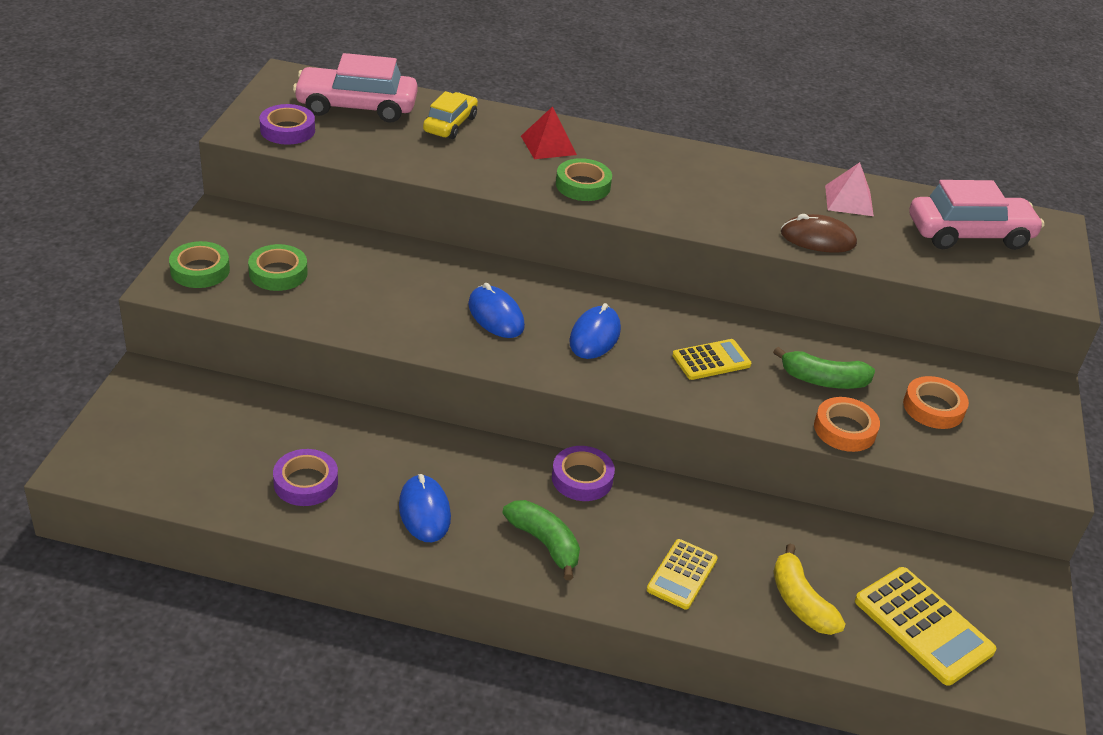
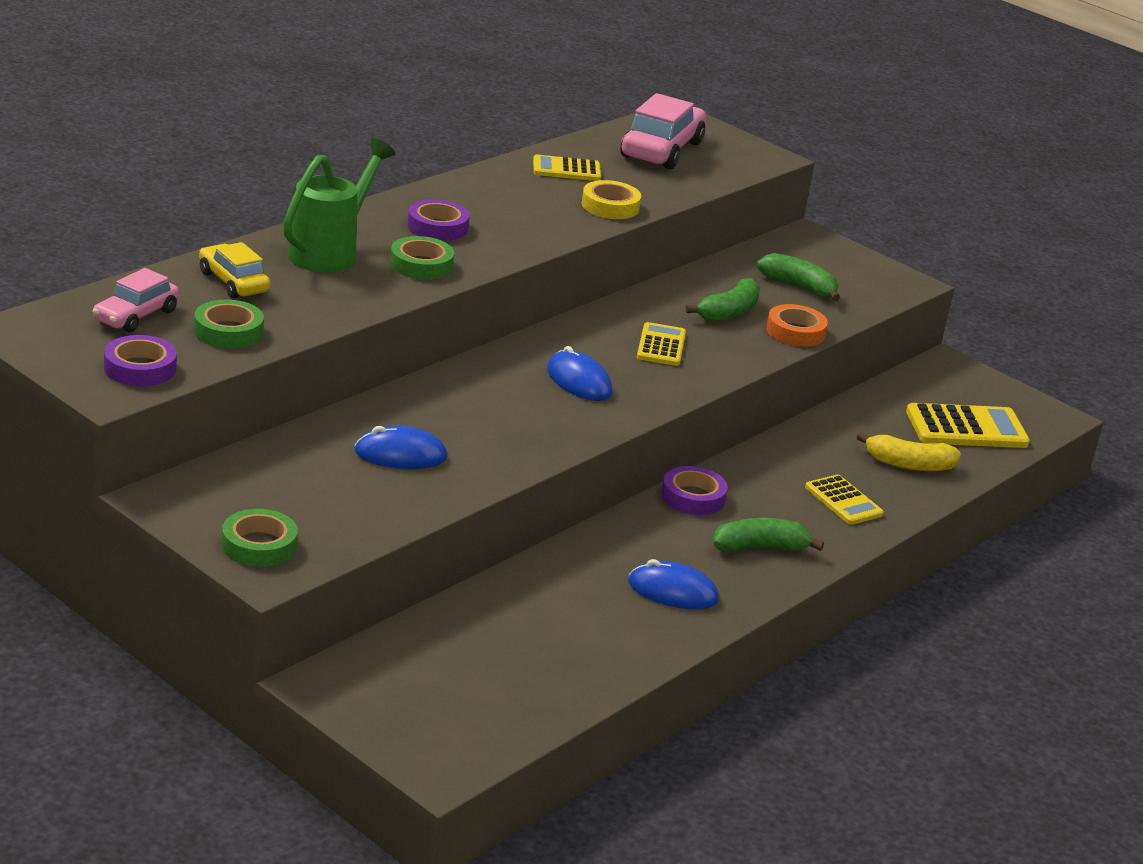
camera: 60 degrees left, 10 degrees down
(278, 273) = (313, 502): green tape -> green tape (228, 331)
(306, 482) = (580, 640): purple tape -> purple tape (437, 227)
(356, 107) = (136, 316): pink car -> pink car, size x0.61
(496, 315) = (502, 415): blue mouse -> blue mouse (400, 454)
(548, 145) = (330, 252): red pyramid -> green watering can
(818, 239) = (610, 206): brown mouse -> yellow tape
(849, 200) = (566, 170): pink pyramid -> yellow calculator
(933, 408) = (798, 287): orange tape -> green banana

